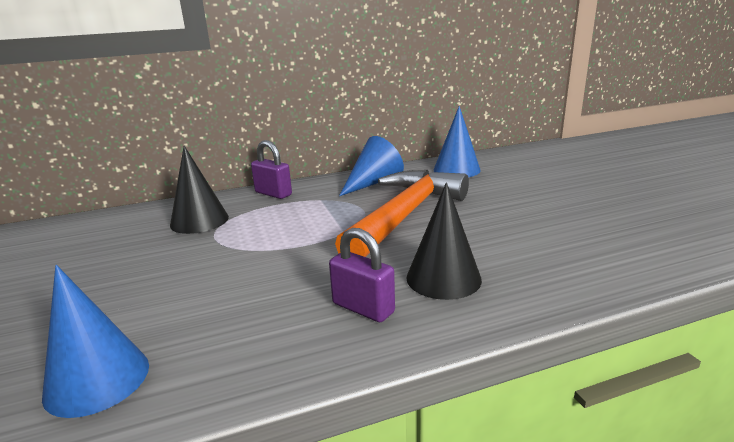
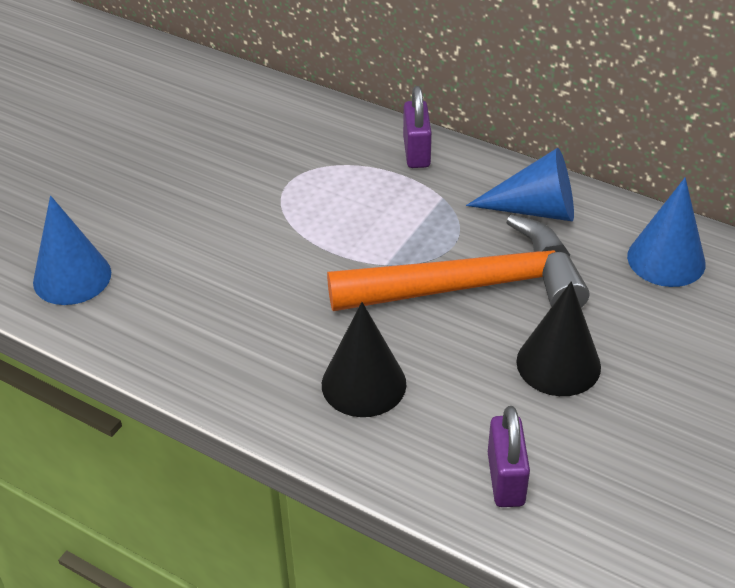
camera: 50 degrees right, 20 degrees up
(199, 221) = (305, 149): black cone -> black cone (558, 364)
(363, 308) = (267, 357): purple padlock -> purple padlock (505, 479)

